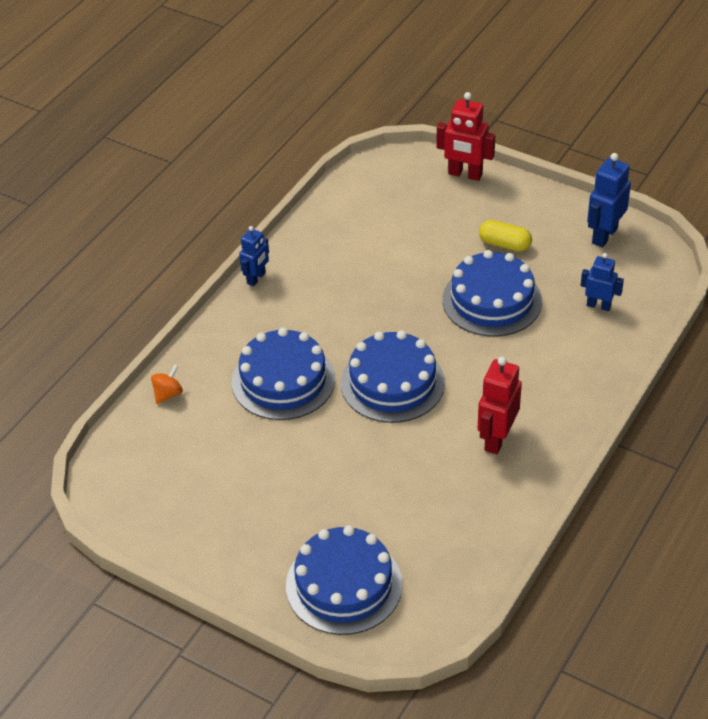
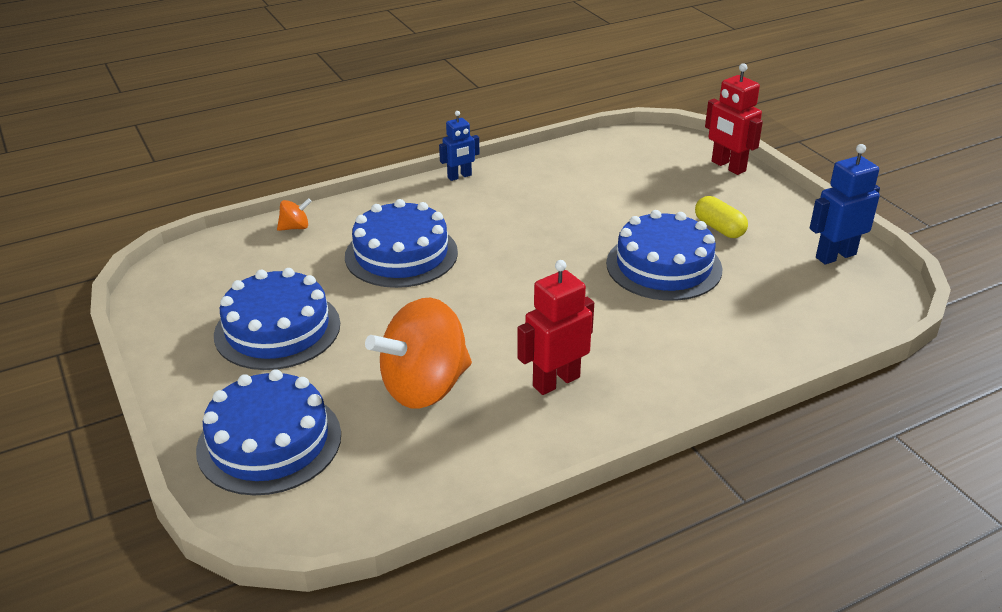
camera: 30 degrees right, 10 degrees down
(392, 383) = (498, 294): blue cake -> blue cake (277, 329)
(411, 488) = (425, 387): none -> orange spinning top
(598, 305) = (777, 310): blue robot -> none

